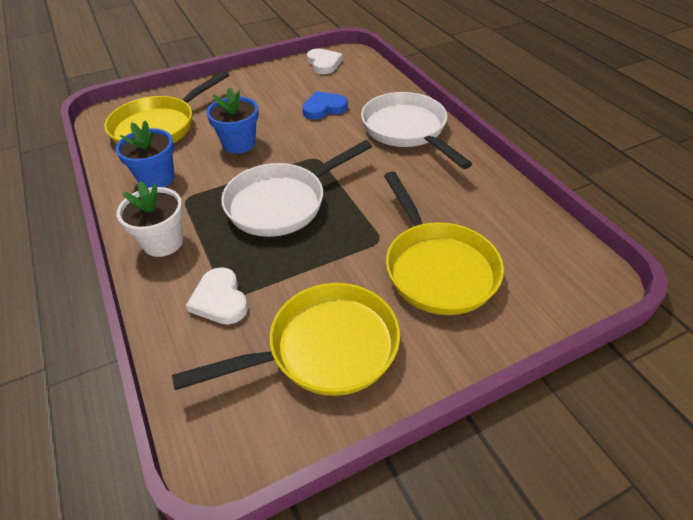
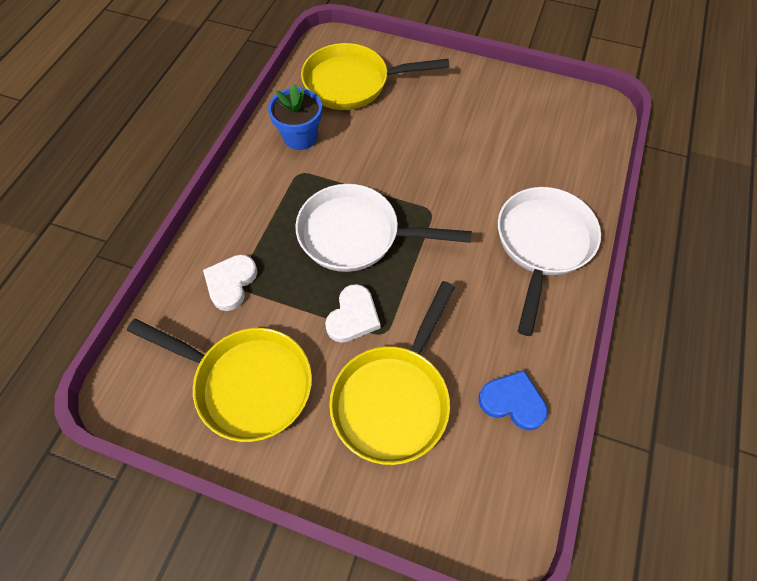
camera: 45 degrees right, 15 degrees up
(163, 242) = (247, 201): white flower pot -> none
(239, 144) = (390, 147): blue flower pot -> none
(324, 64) = (563, 105): white heart -> white heart (353, 316)
(324, 108) = (500, 160): blue heart -> blue heart (512, 401)

